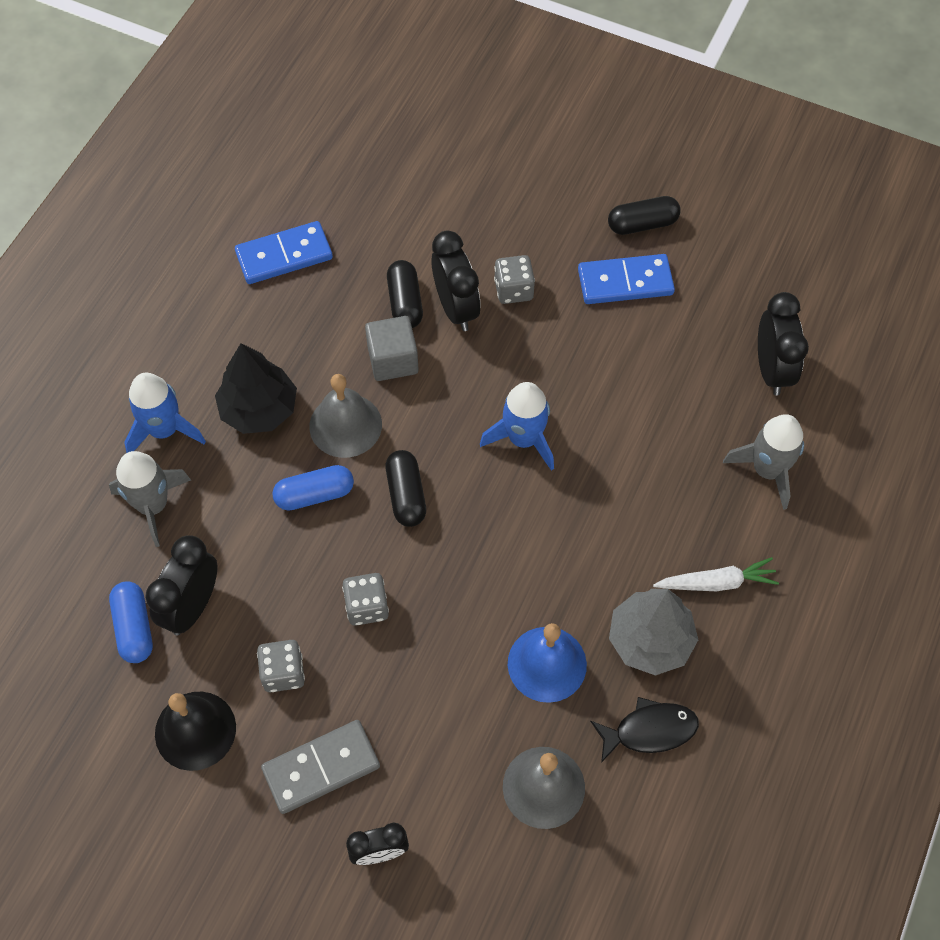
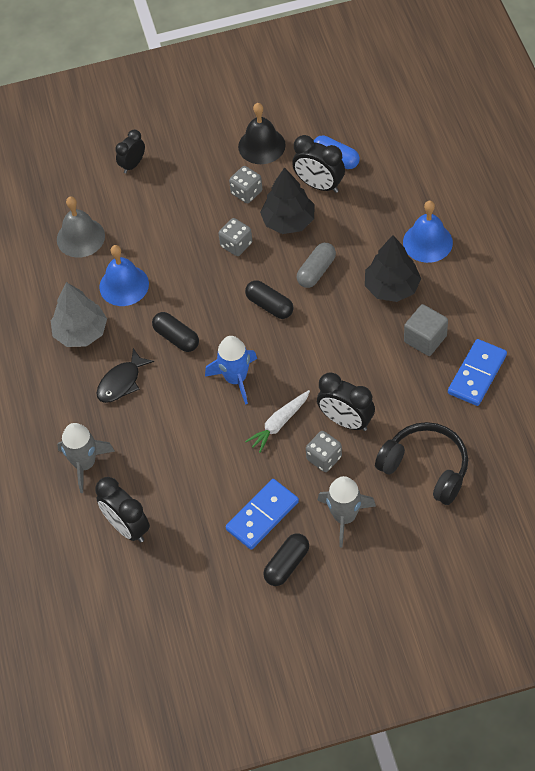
camera: 145 degrees right, 5 degrees down
(153, 506) = (389, 208): grey rocket -> grey rocket (344, 517)
(164, 429) = (427, 242): blue rocket -> blue bell
(192, 606) = (319, 185): black clock -> black clock turned 135 degrees clockwise
(277, 587) = (288, 221): none -> black tree
(314, 494) = (316, 271): blue capsule -> grey capsule
(321, 767) = (190, 173): grey domino -> none
(345, 425) = (338, 314): grey bell -> none
(393, 360) = (350, 365): grey cube -> grey cube (425, 339)
(405, 302) = (378, 401): black capsule -> black capsule (176, 338)
(428, 211) = (426, 468): none -> black headphones
(649, 730) = (49, 294): black fish -> black fish (121, 382)
(717, 582) = (68, 384): white carrot -> white carrot (279, 424)

